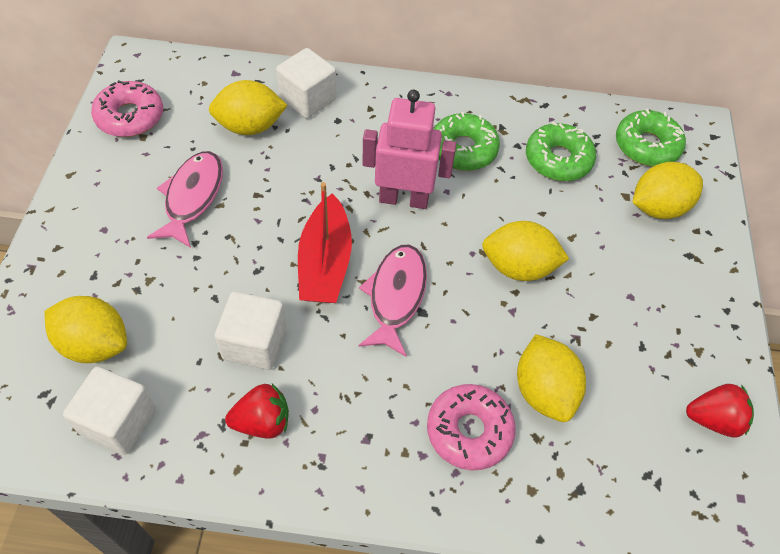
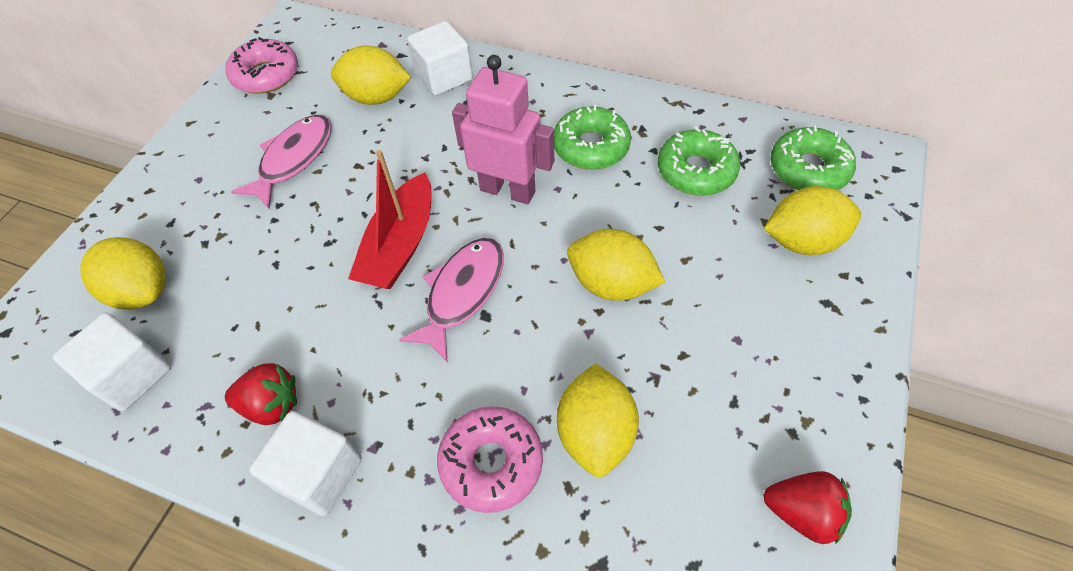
camera: 20 degrees right, 0 degrees up
(255, 343) = (296, 318): white cube -> white cube (319, 473)

